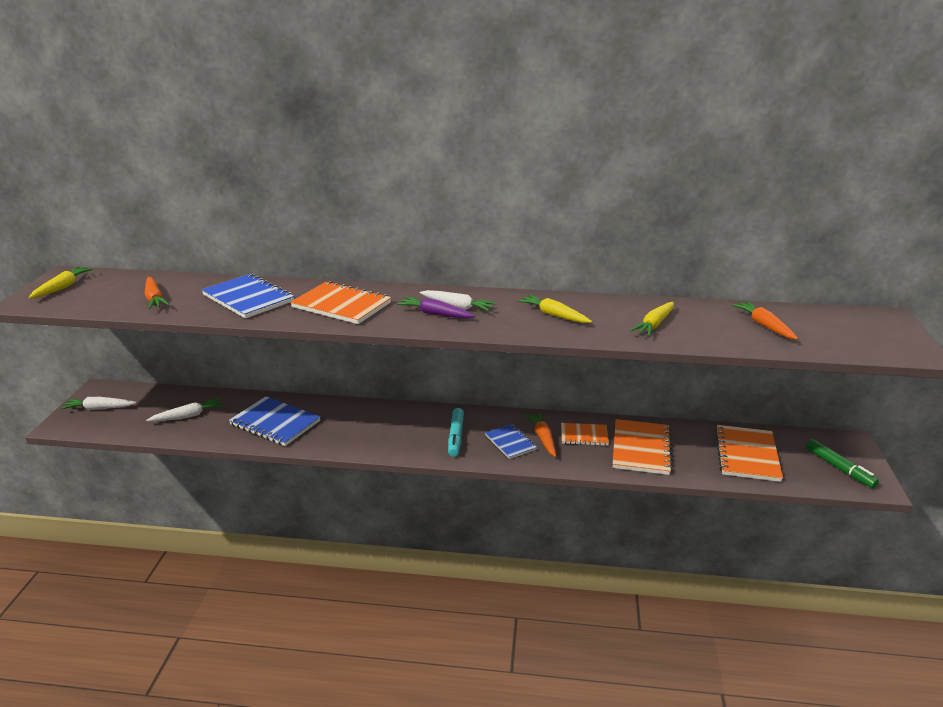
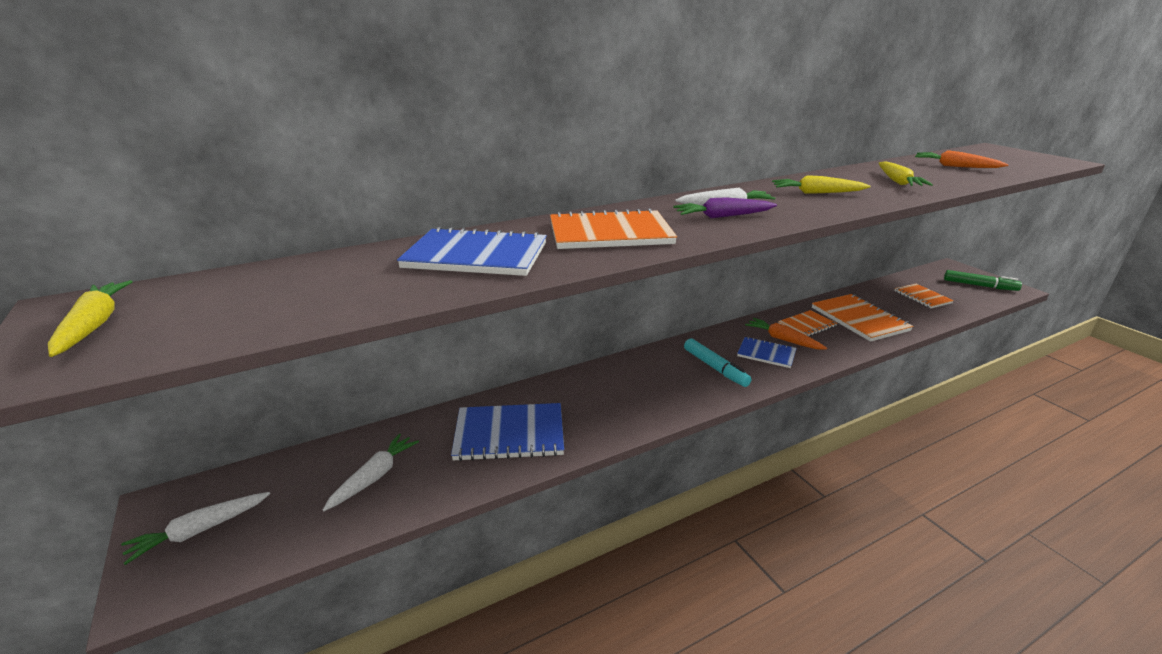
camera: 35 degrees left, 0 degrees up
(154, 299) = (325, 293): orange carrot -> none
(747, 455) = (922, 297): orange notebook -> orange notebook, size x0.60

